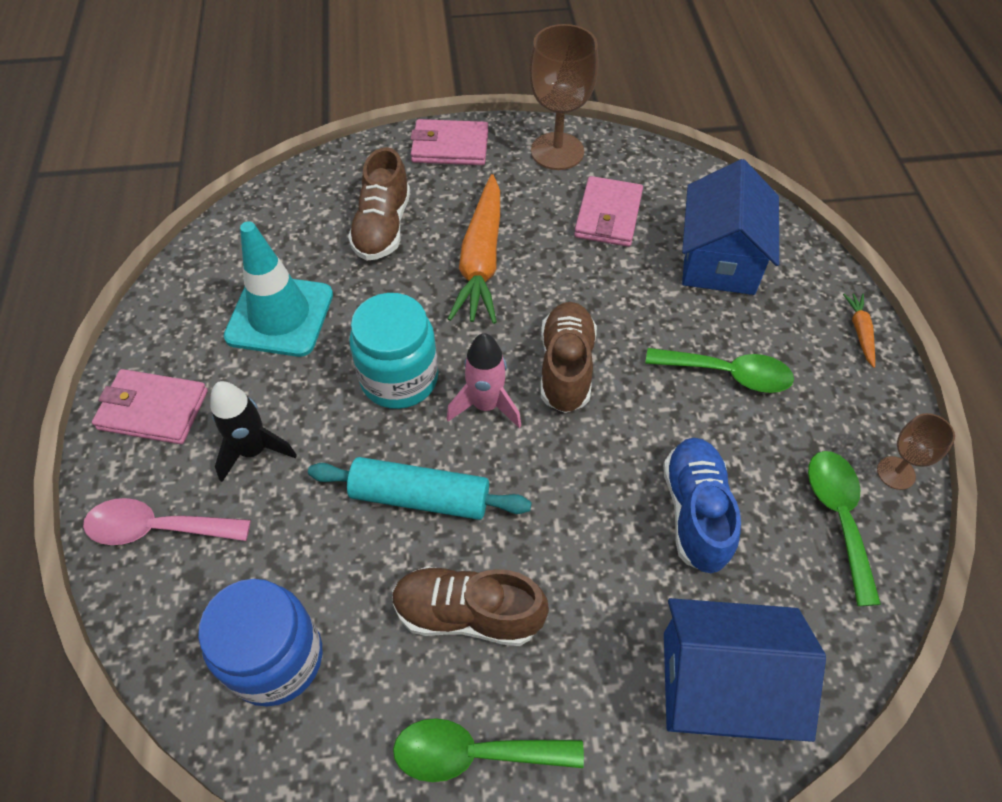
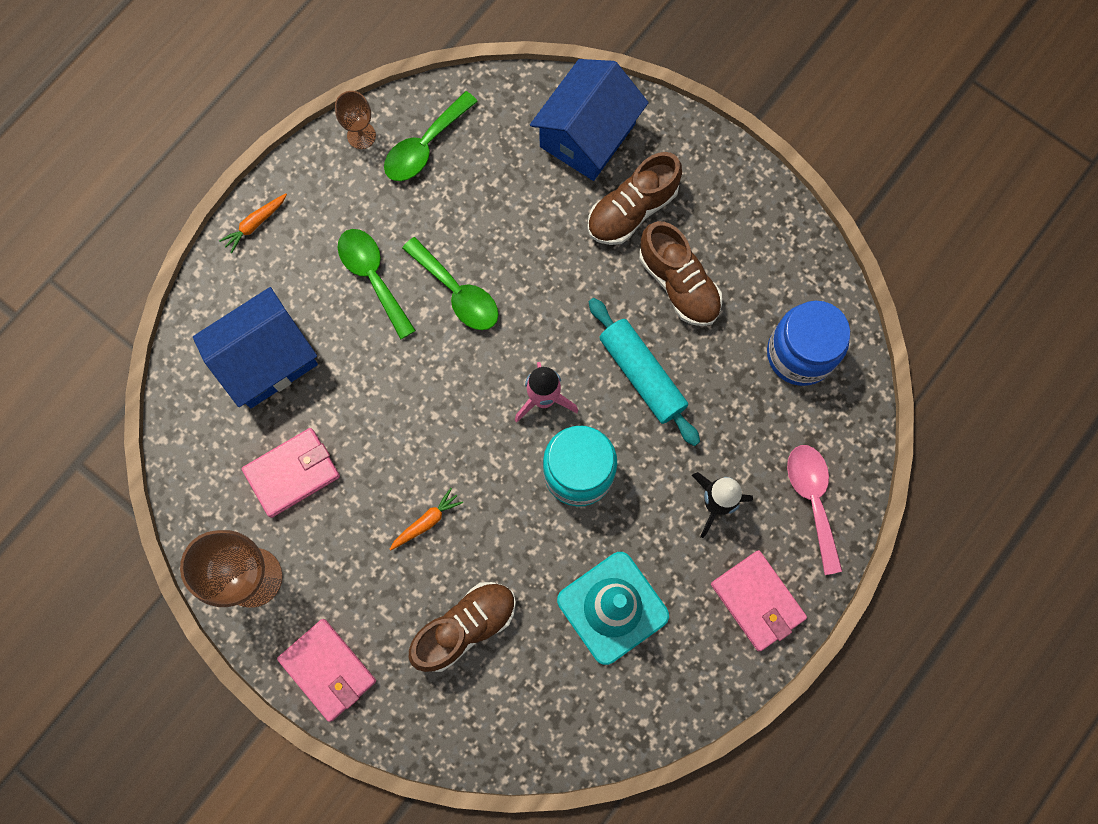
camera: 135 degrees left, 20 degrees up
(157, 528) = (812, 500): pink spoon -> pink spoon turned 150 degrees counterclockwise
(474, 753) = (738, 217): green spoon -> green spoon (457, 292)
(481, 260) = (426, 521): orange carrot -> orange carrot, size x0.44
(566, 367) = (465, 378): brown shoe -> brown shoe (632, 210)
(695, 512) = (497, 220): blue shoe -> none
(721, 685) = (587, 135): blue house -> blue house turned 75 degrees clockwise

